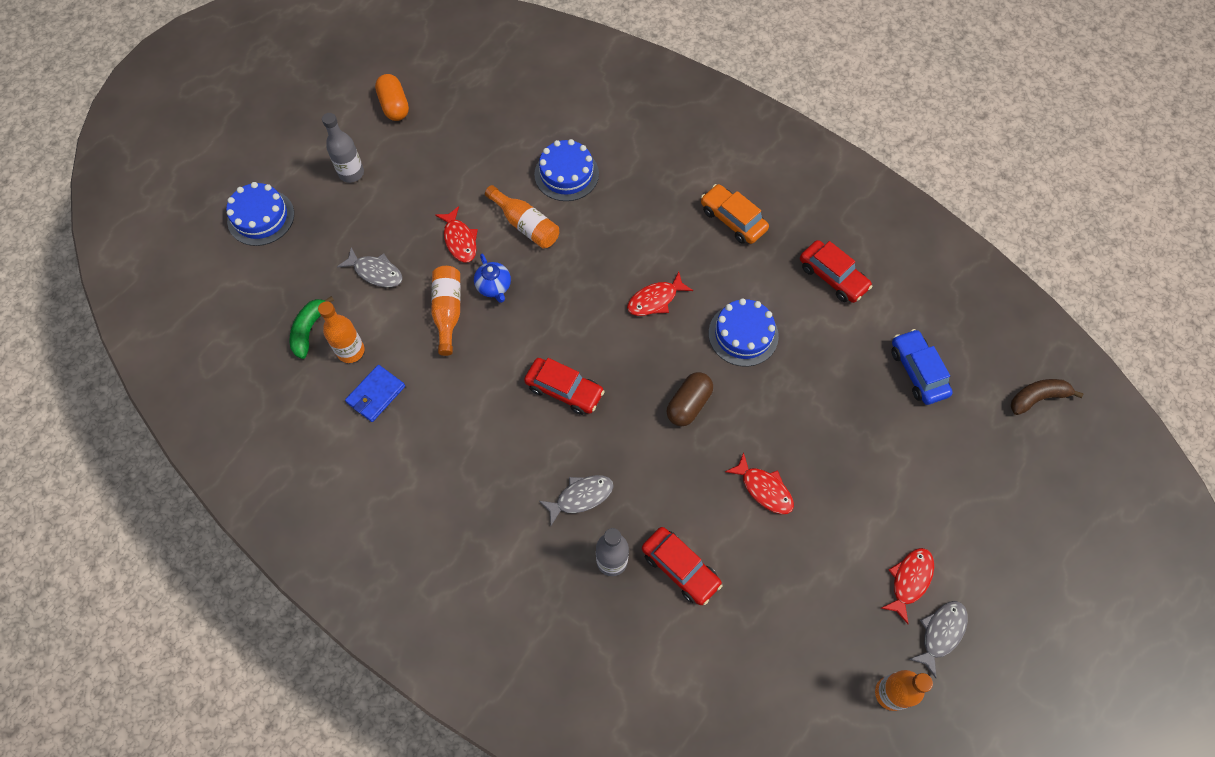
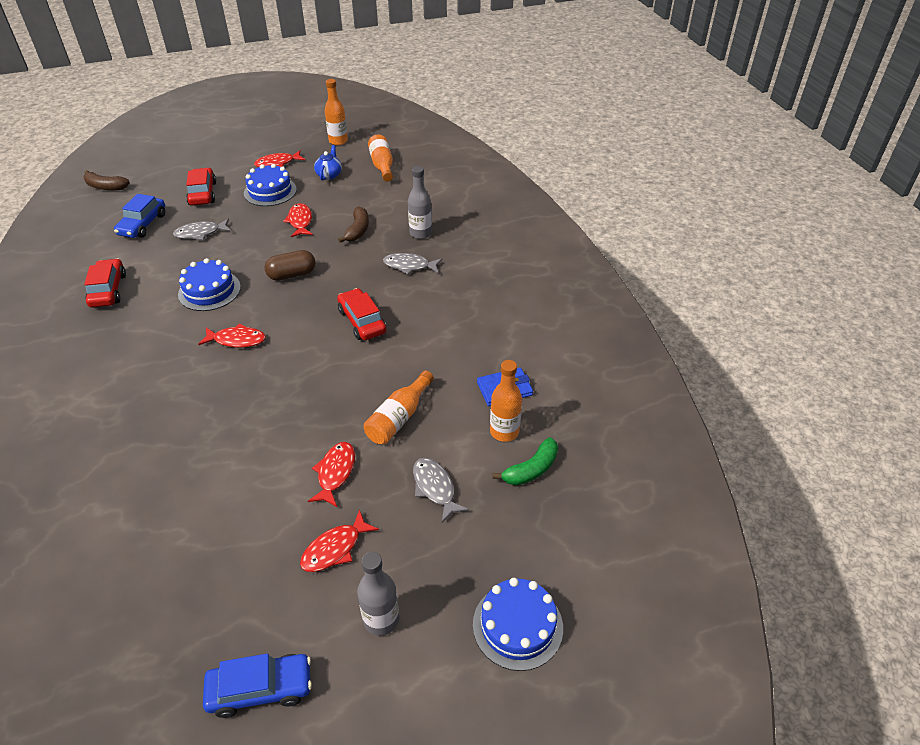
camera: 145 degrees left, 20 degrees down
(394, 106) = (260, 689): orange capsule -> blue car
(415, 193) = (335, 548): none -> red fish
(494, 287) = (344, 416): blue teapot -> blue teapot (329, 175)
(525, 225) = (266, 452): orange bottle -> orange bottle (382, 166)
(566, 174) = (181, 478): blue cake -> blue cake (270, 191)
(680, 568) = (386, 215): red car -> red car (203, 193)
(686, 518) = (358, 230): none -> brown banana
(733, 219) = (112, 360): orange car -> none
(940, 633) = (289, 145): grey fish -> grey fish (200, 233)

